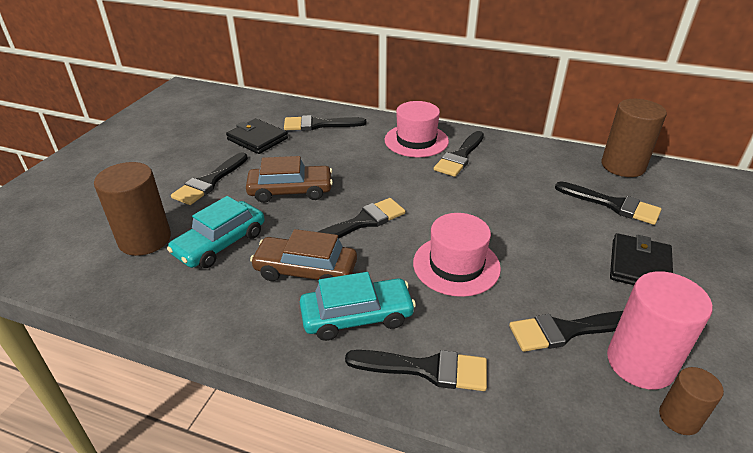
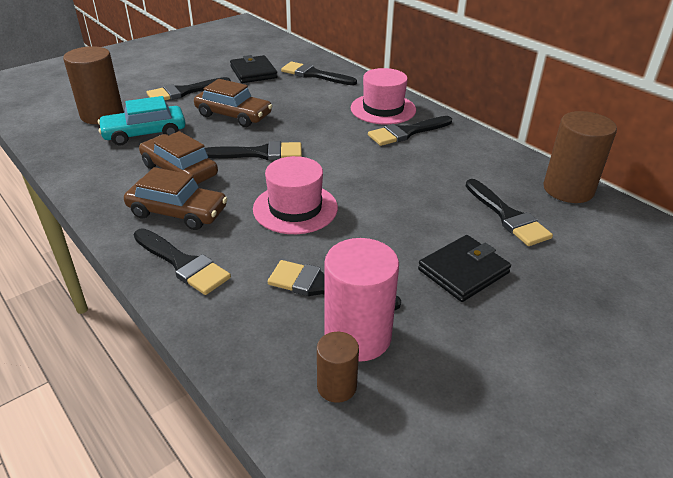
camera: 30 degrees right, 0 degrees up
(357, 316) = (177, 212): turquoise car -> brown car

